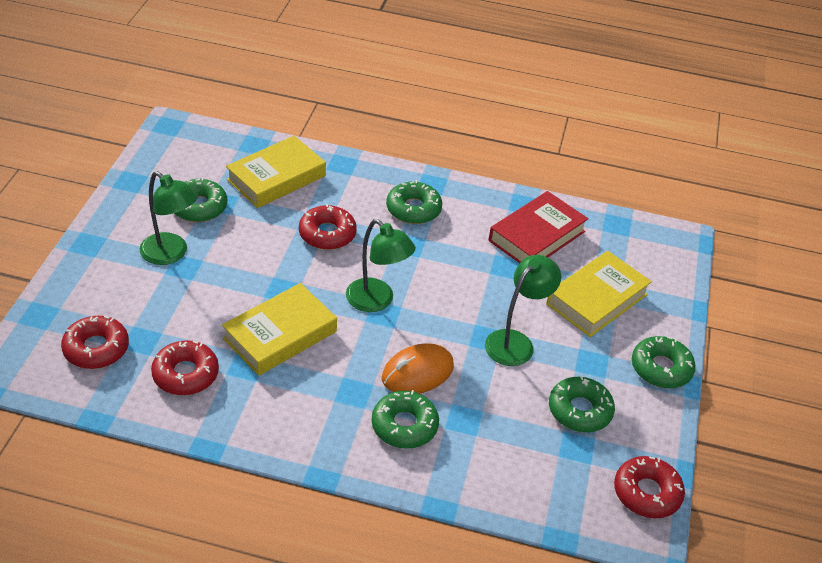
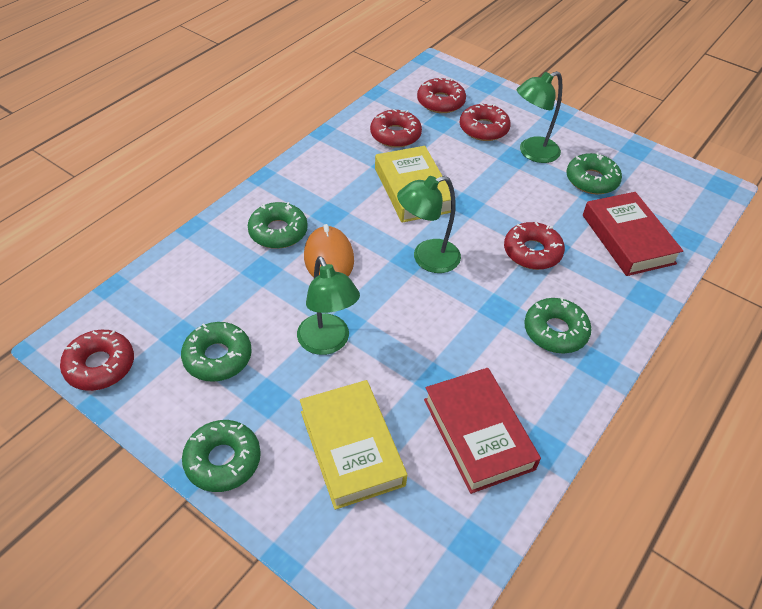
camera: 115 degrees right, 5 degrees up
(140, 299) = (483, 129): none -> red donut
(276, 178) = (628, 239): yellow book -> red book

